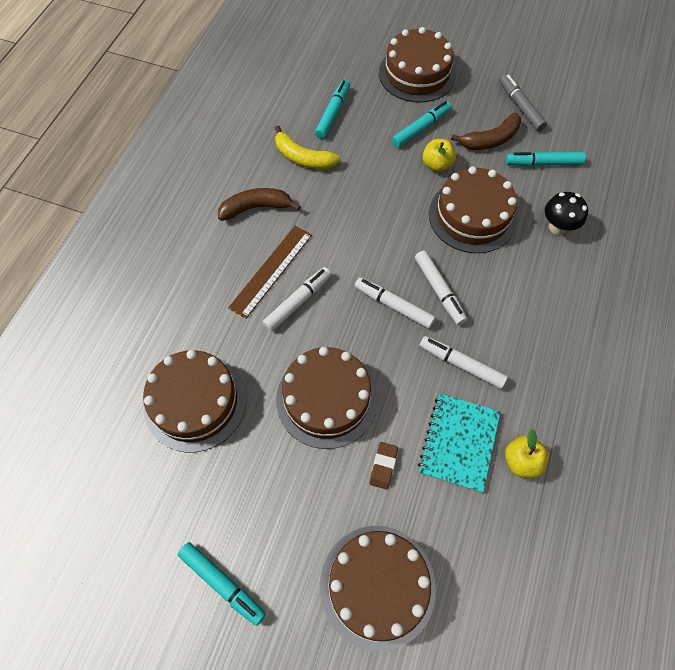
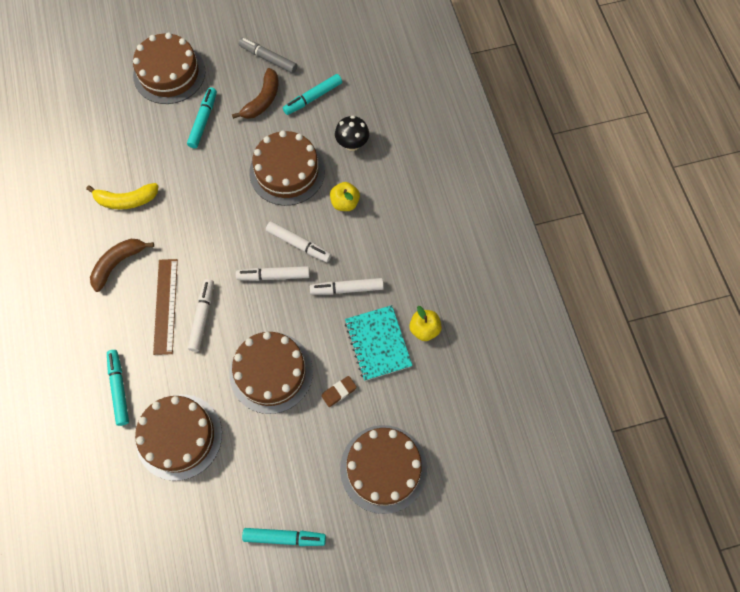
camera: 35 degrees left, 5 degrees up
(333, 113) = (124, 147): turquoise marker -> turquoise marker (119, 388)
(383, 466) = (339, 392): brown eraser -> brown eraser turned 75 degrees clockwise
(437, 165) = (235, 145): yellow apple -> yellow apple (345, 203)

